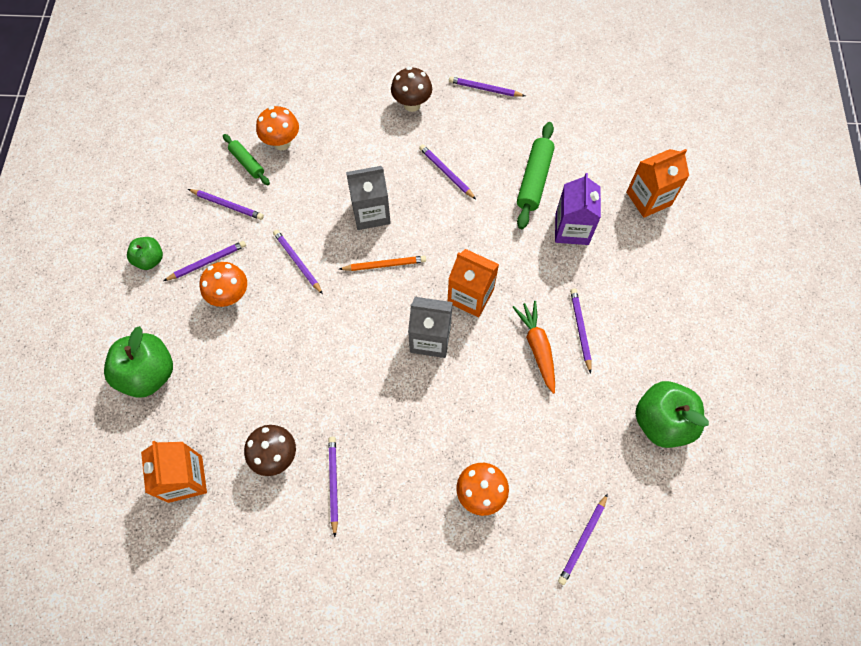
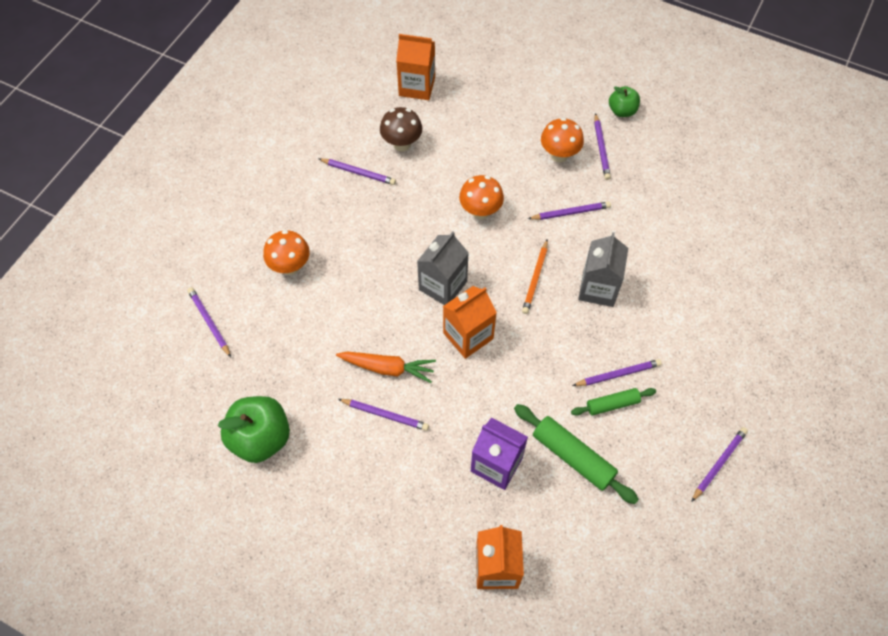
camera: 115 degrees right, 5 degrees down
(149, 374) = (514, 86): green apple -> none
(227, 205) = (656, 179): purple pencil -> none
(247, 163) = (700, 208): green rolling pin -> green rolling pin (612, 404)
(282, 143) = (714, 243): orange mushroom -> orange mushroom (480, 211)
(412, 104) = (722, 378): brown mushroom -> none

